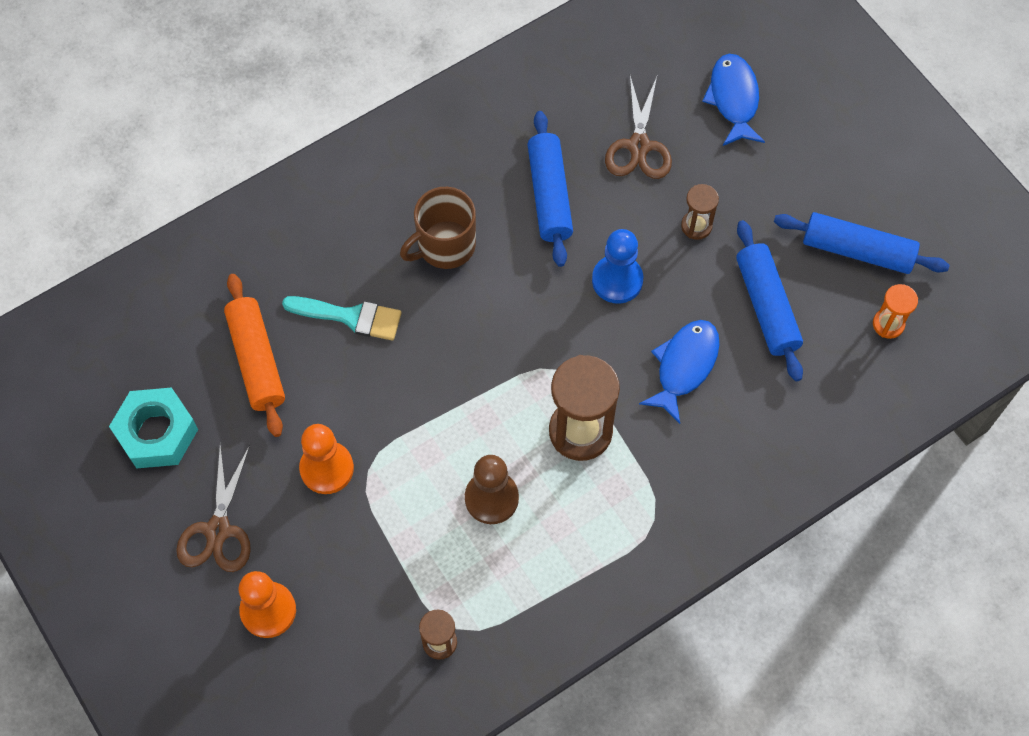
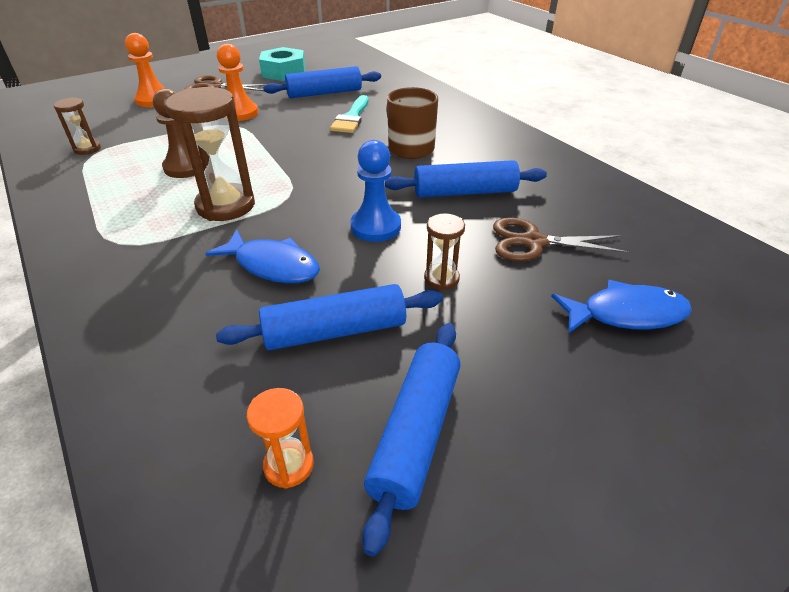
camera: 90 degrees right, 25 degrees down
(256, 360) = (324, 93): orange rolling pin -> blue rolling pin

